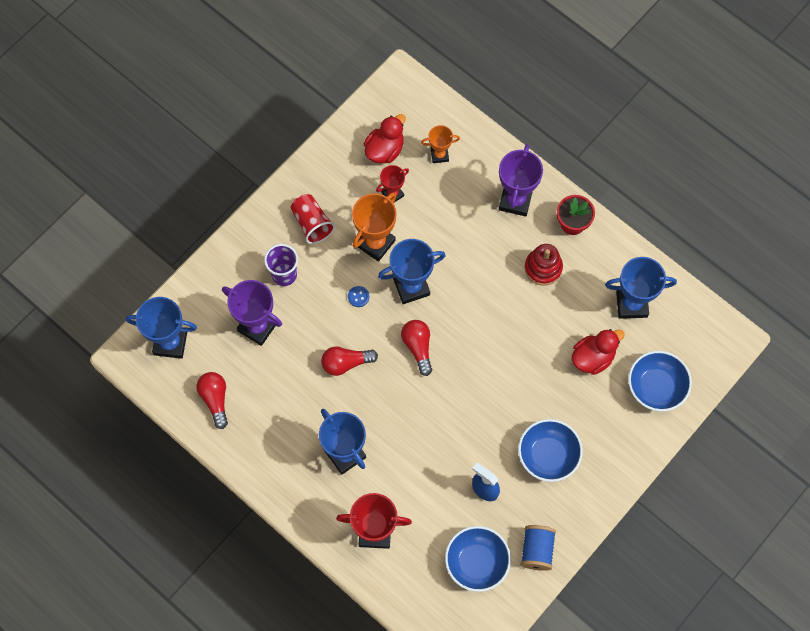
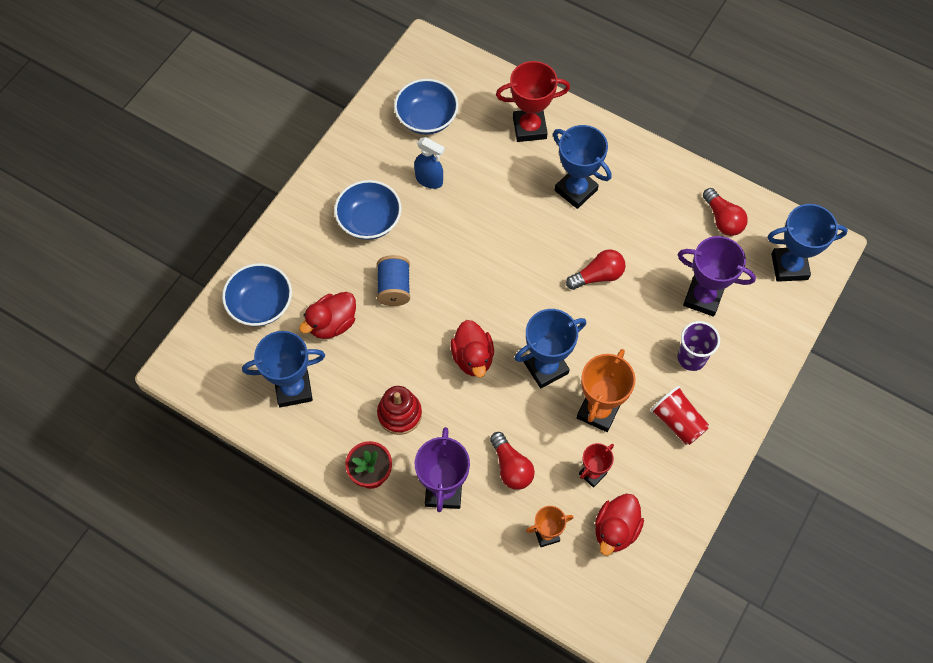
camera: 170 degrees right, 5 degrees down
(358, 297) = (602, 347): blue button -> none
(418, 347) = (524, 304): red light bulb -> red light bulb (511, 467)
(473, 306) = (473, 357): none -> red duck
(537, 550) = (370, 136): blue spool -> blue spool (394, 288)

